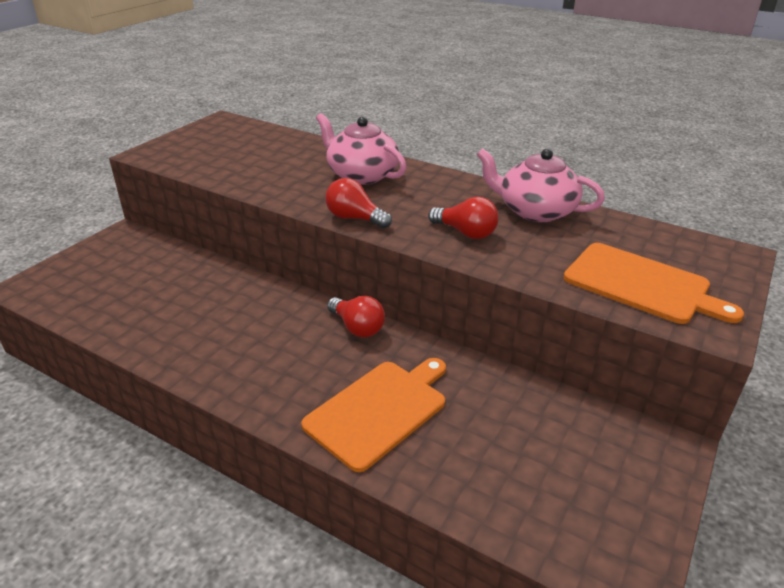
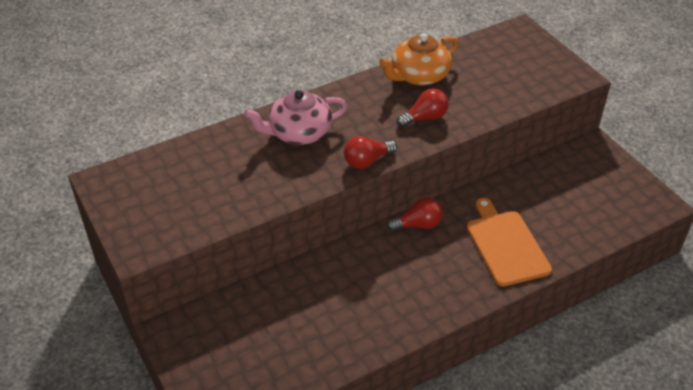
camera: 60 degrees left, 10 degrees up
(535, 211) = (419, 76): pink teapot -> orange teapot
(641, 284) = (527, 78): orange cutting board -> none

